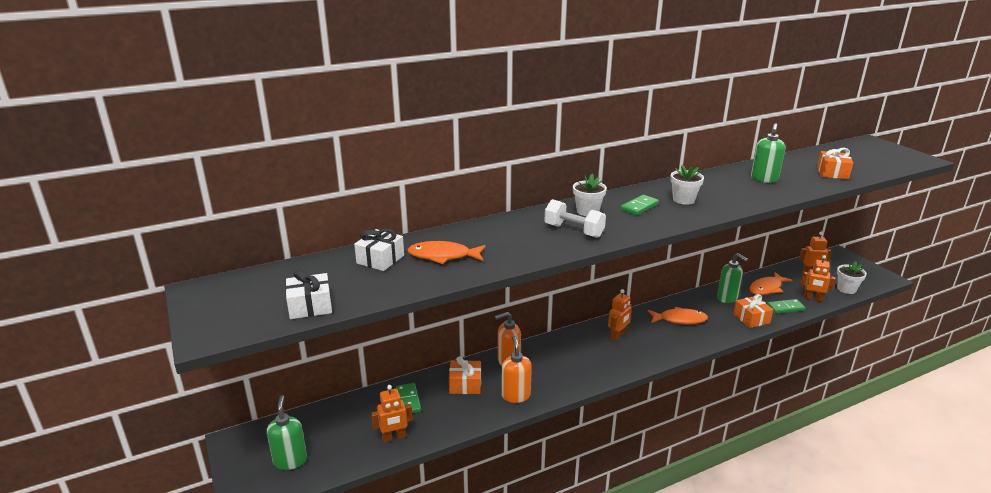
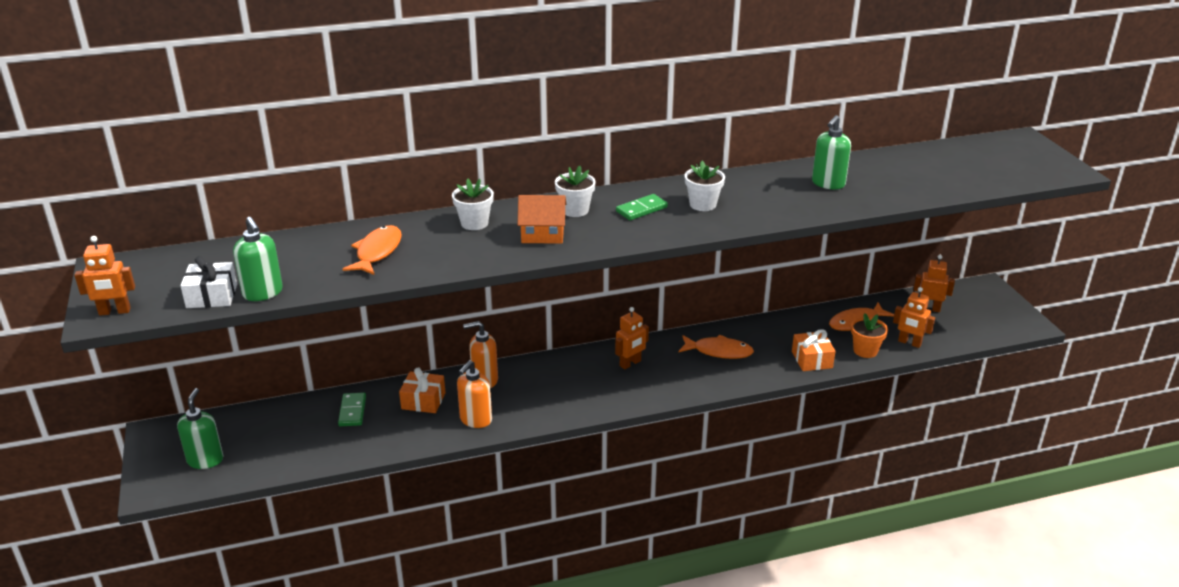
camera: 10 degrees right, 5 degrees up
(380, 259) = (308, 249): white gift -> none
(394, 437) = (322, 449): orange robot -> orange robot (114, 312)
(443, 256) = (377, 252): orange fish -> orange fish turned 90 degrees clockwise
(515, 395) = (475, 420): orange soap dispenser -> orange soap dispenser turned 150 degrees counterclockwise
(574, 231) = (542, 234): white dumbbell -> orange house
(727, 298) = (796, 330): green soap dispenser -> green soap dispenser (263, 293)
(785, 308) = (865, 350): green domino -> orange flower pot
(832, 173) = (926, 182): orange gift -> none
(846, 289) = (964, 334): white flower pot -> white flower pot (474, 223)

